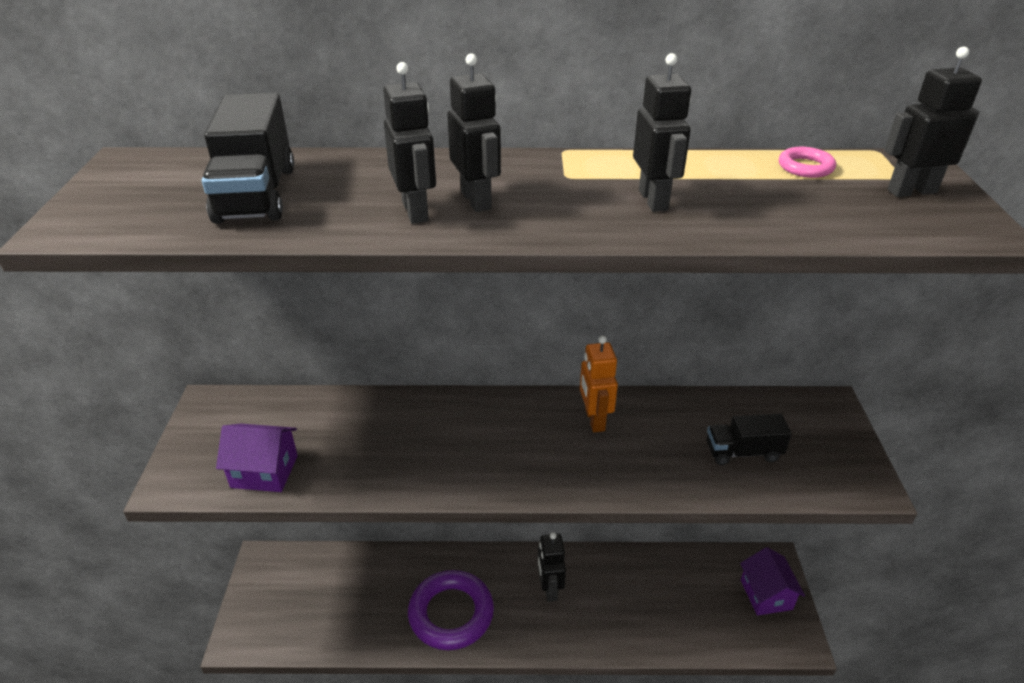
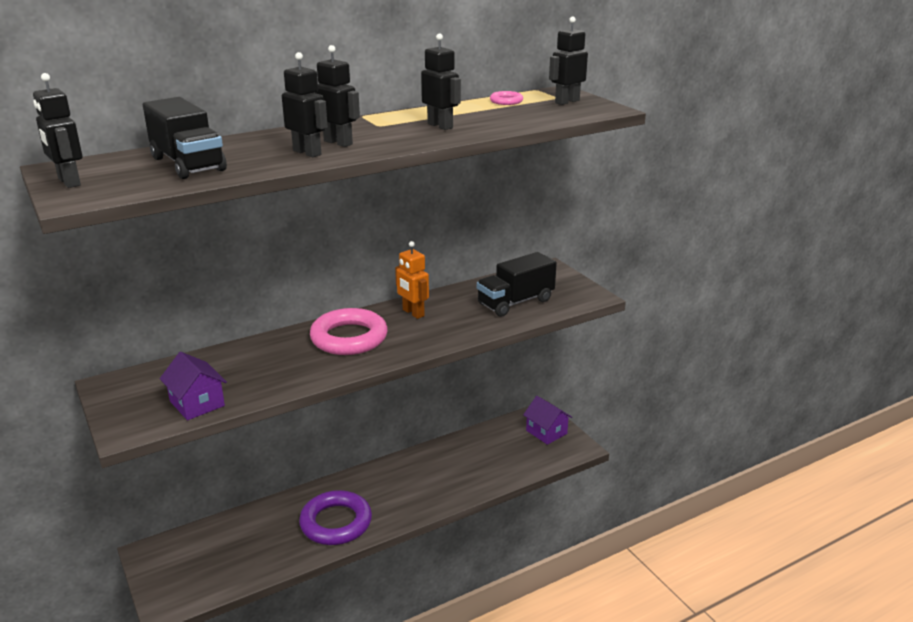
camera: 30 degrees left, 10 degrees down
(264, 471) = (197, 403): purple house -> purple house turned 75 degrees clockwise
(491, 433) = (349, 338): none -> pink ring
(549, 589) = (400, 482): black robot -> black robot (69, 182)
(743, 452) = (515, 302): black truck -> black truck, size x1.55

